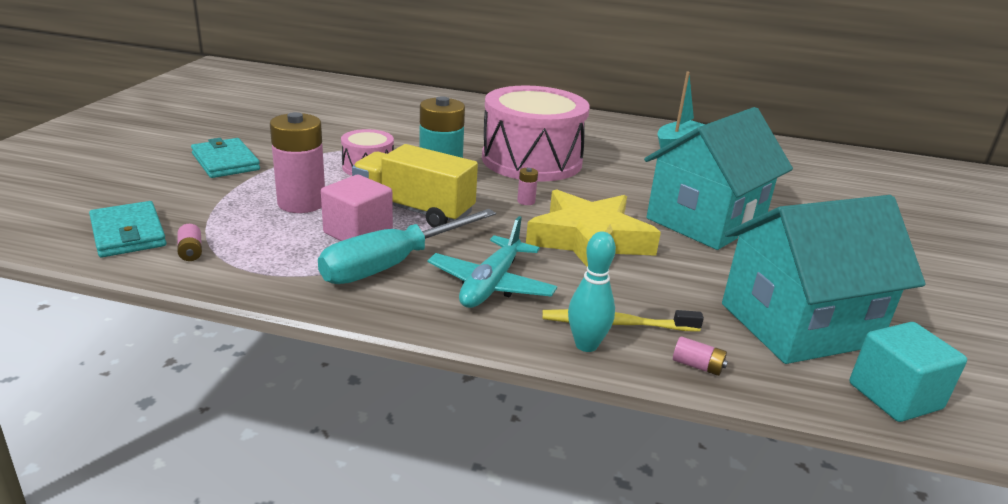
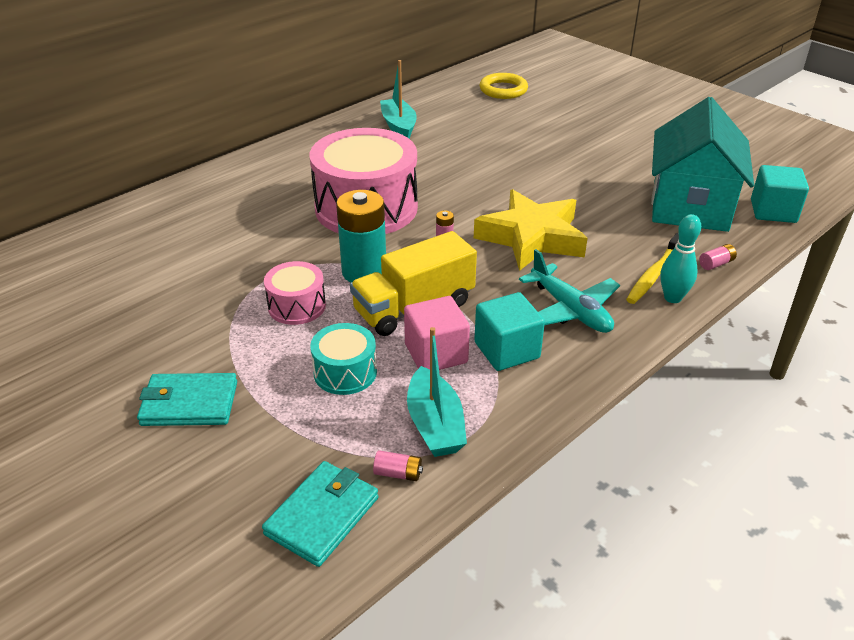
camera: 55 degrees left, 10 degrees up
(128, 233) = (322, 516): turquoise wallet -> turquoise wallet turned 60 degrees counterclockwise
(261, 253) = (435, 425): none -> turquoise boat
(301, 203) = (345, 372): pink battery -> turquoise drum
(393, 264) = (507, 350): turquoise screwdriver -> turquoise cube
(705, 221) = (538, 175): turquoise house -> none
(833, 172) = (503, 90): none -> yellow ring

